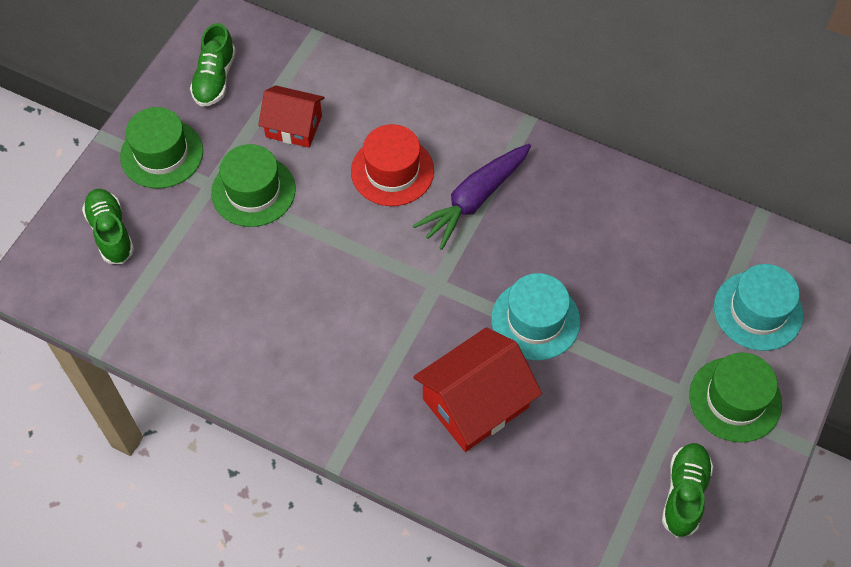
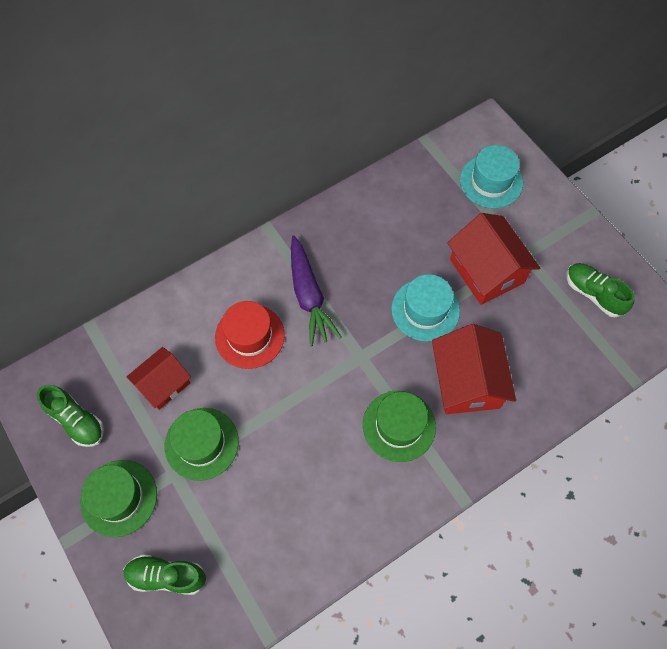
camera: 60 degrees left, 5 degrees up
(630, 360) = (486, 271): none -> red house
(735, 399) = (544, 229): green hat -> green hat (399, 425)

